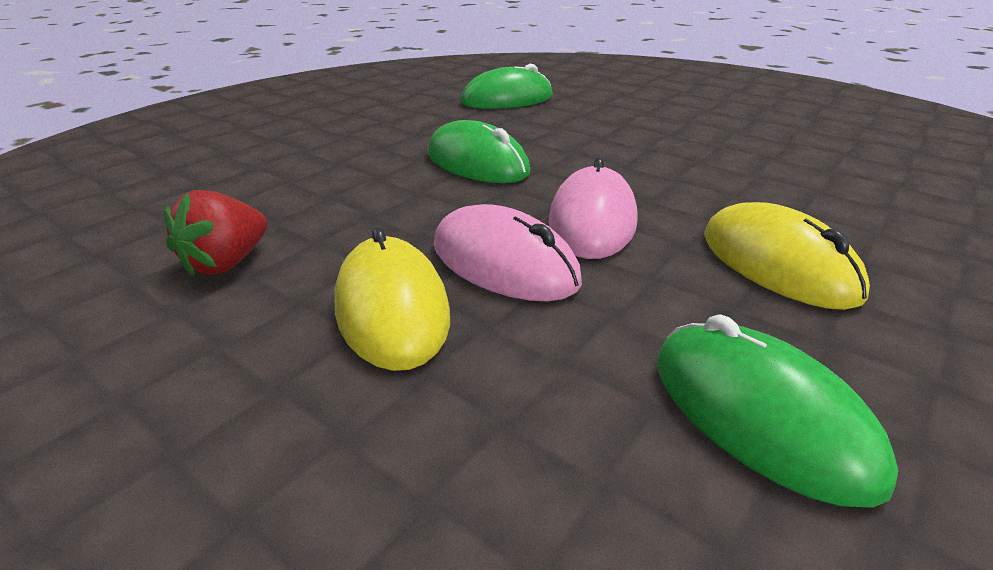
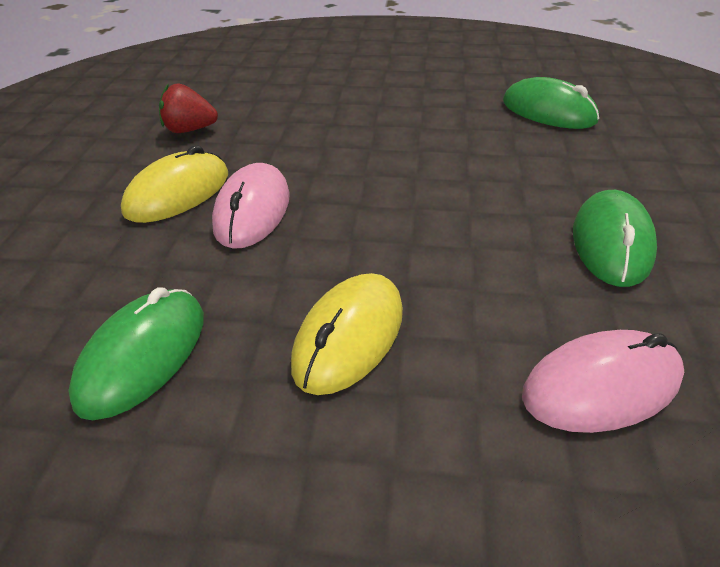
camera: 60 degrees right, 10 degrees up
(477, 163) = (393, 148): green mouse -> green mouse (611, 242)
(592, 221) = (343, 226): pink mouse -> pink mouse (601, 385)

